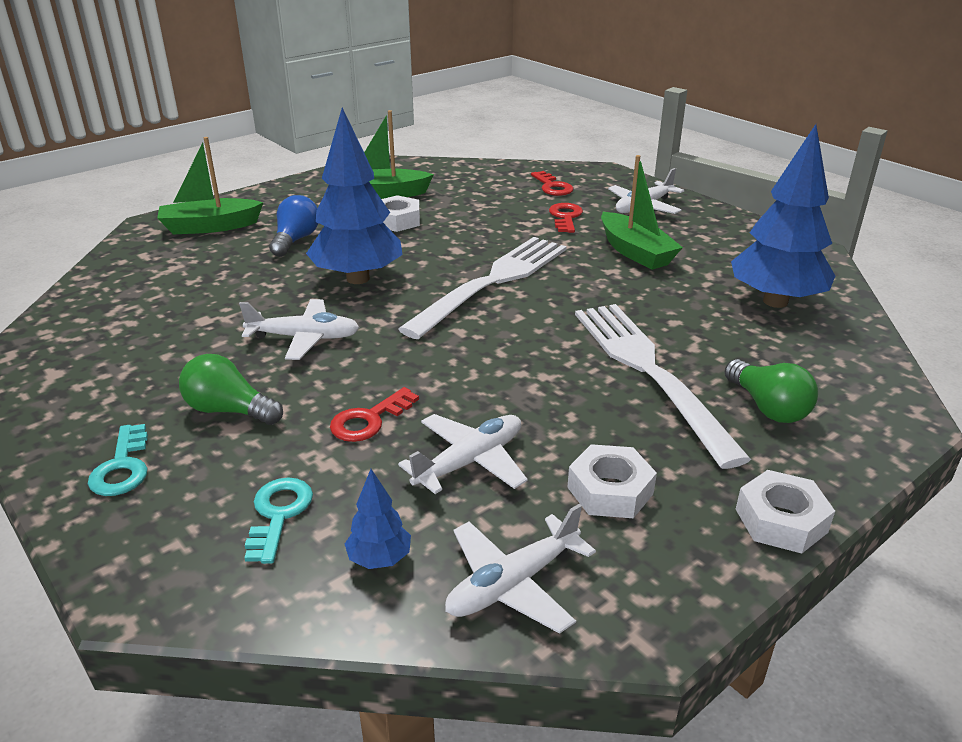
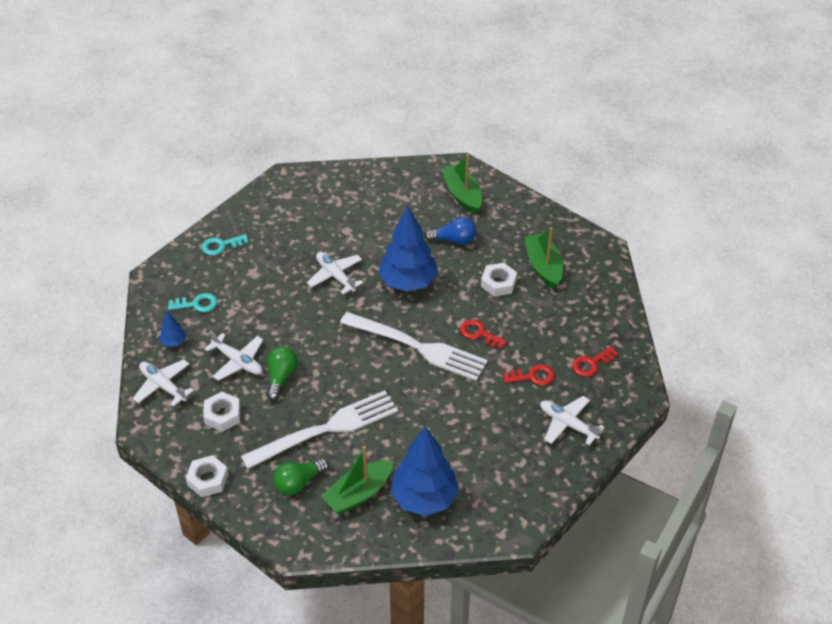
camera: 80 degrees right, 15 degrees up
(229, 410) = (266, 266): green light bulb -> green light bulb (281, 377)
(304, 338) = (335, 276): white plane -> white plane turned 150 degrees clockwise
(369, 420) = (265, 319): red key -> red key (479, 334)
(635, 252) = (482, 420): green boat -> green boat (358, 493)

